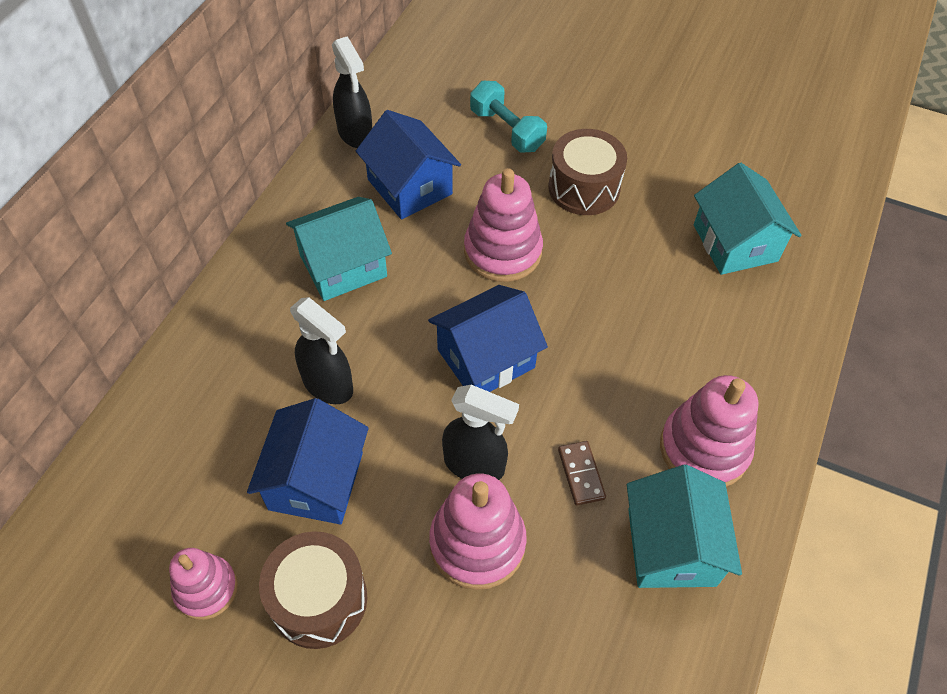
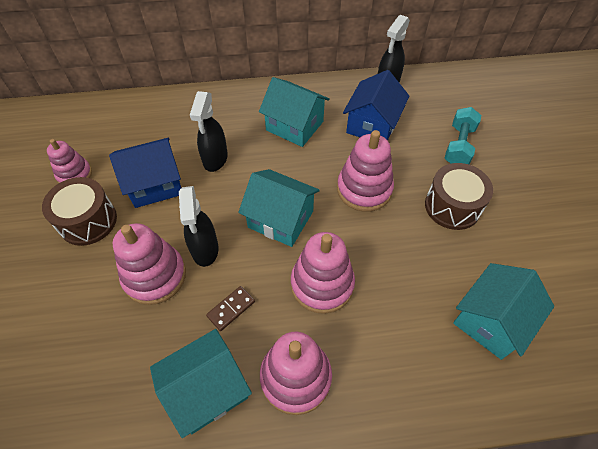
camera: 60 degrees right, 0 degrees up
(486, 358) = (280, 219): blue house -> turquoise house
(605, 364) = (322, 284): none -> pink stacking toy

